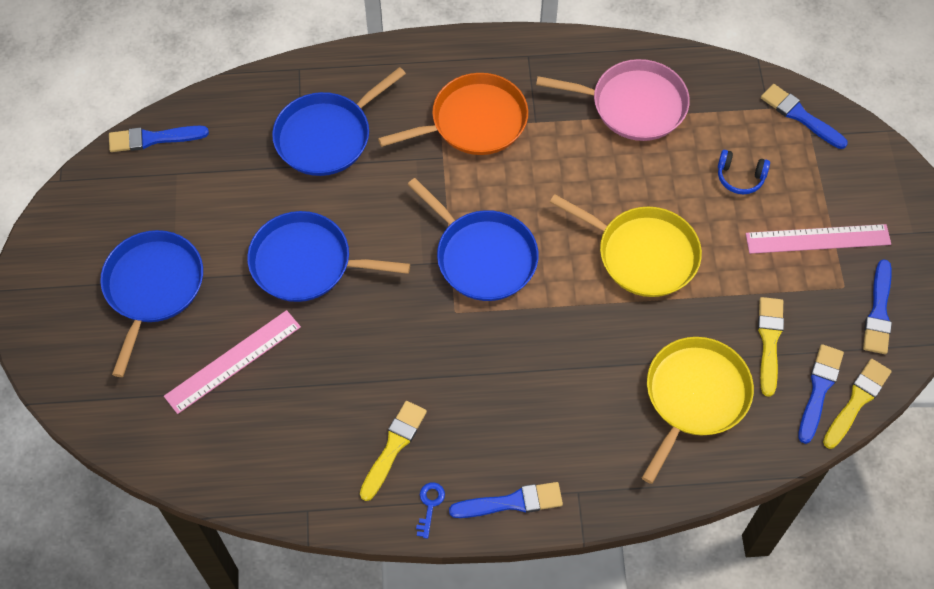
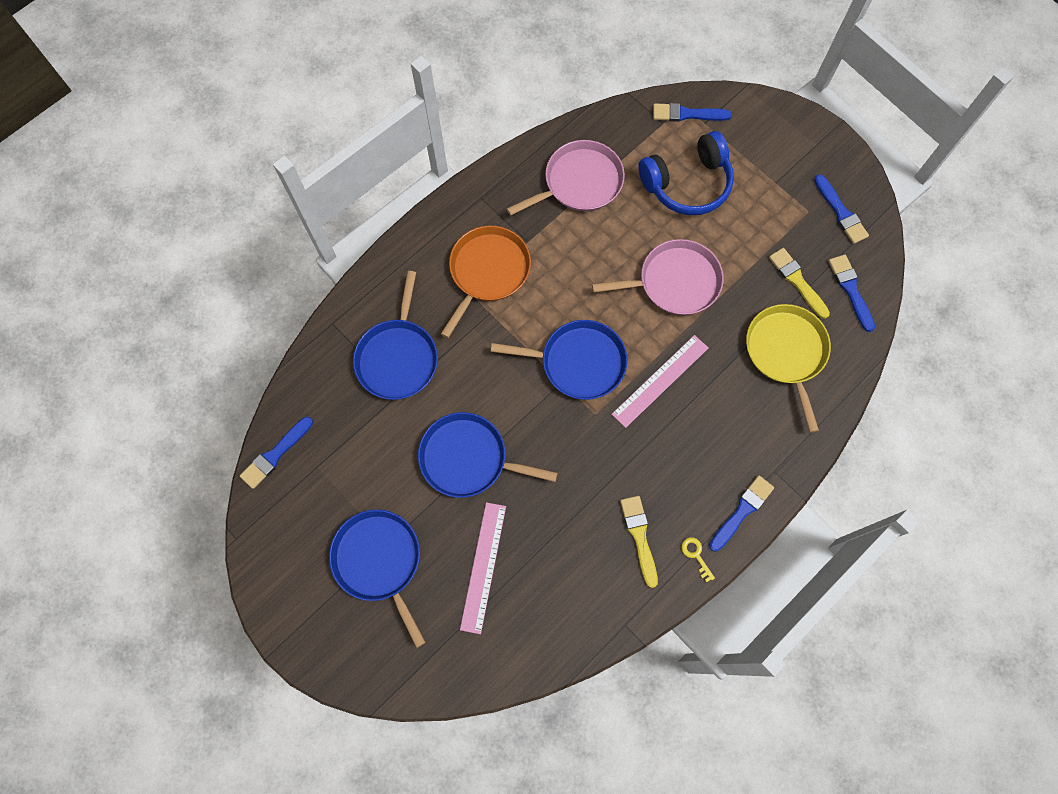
camera: 40 degrees left, 10 degrees up
(306, 263) = (468, 458): blue pan -> blue pan turned 45 degrees clockwise
(430, 505) = (696, 555): blue key -> yellow key
(642, 254) = (674, 282): yellow pan -> pink pan
(740, 177) = (687, 184): blue headphones -> blue headphones, size x2.16
(818, 239) = (767, 190): pink ruler -> pink ruler (660, 380)
(857, 401) = (877, 280): yellow brush -> none

